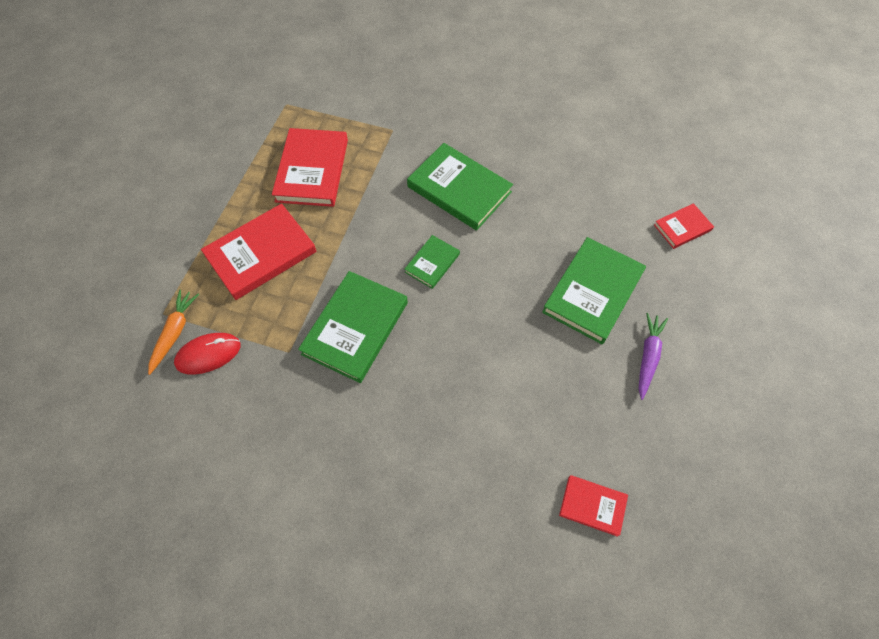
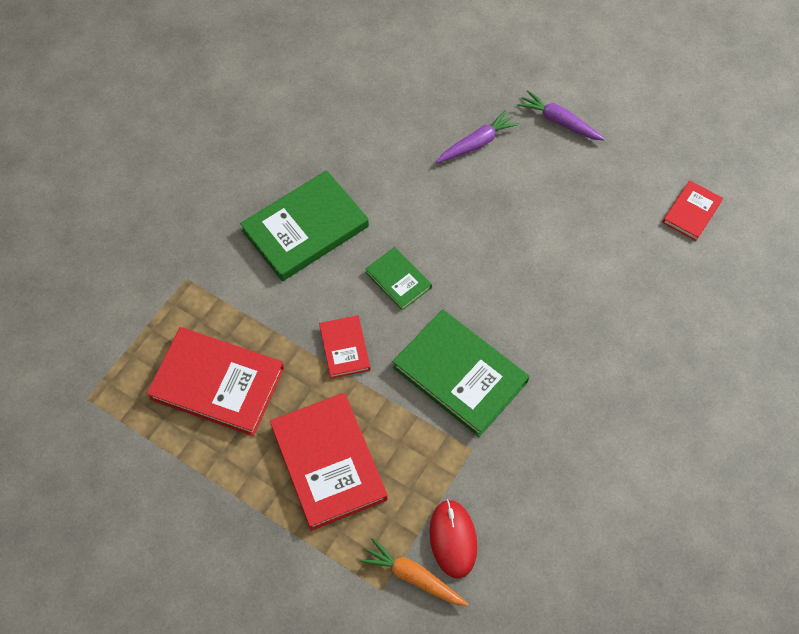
camera: 75 degrees left, 0 degrees up
(592, 292) = (477, 143): green book -> purple carrot
(682, 227) = (424, 43): red book -> red book (344, 348)

